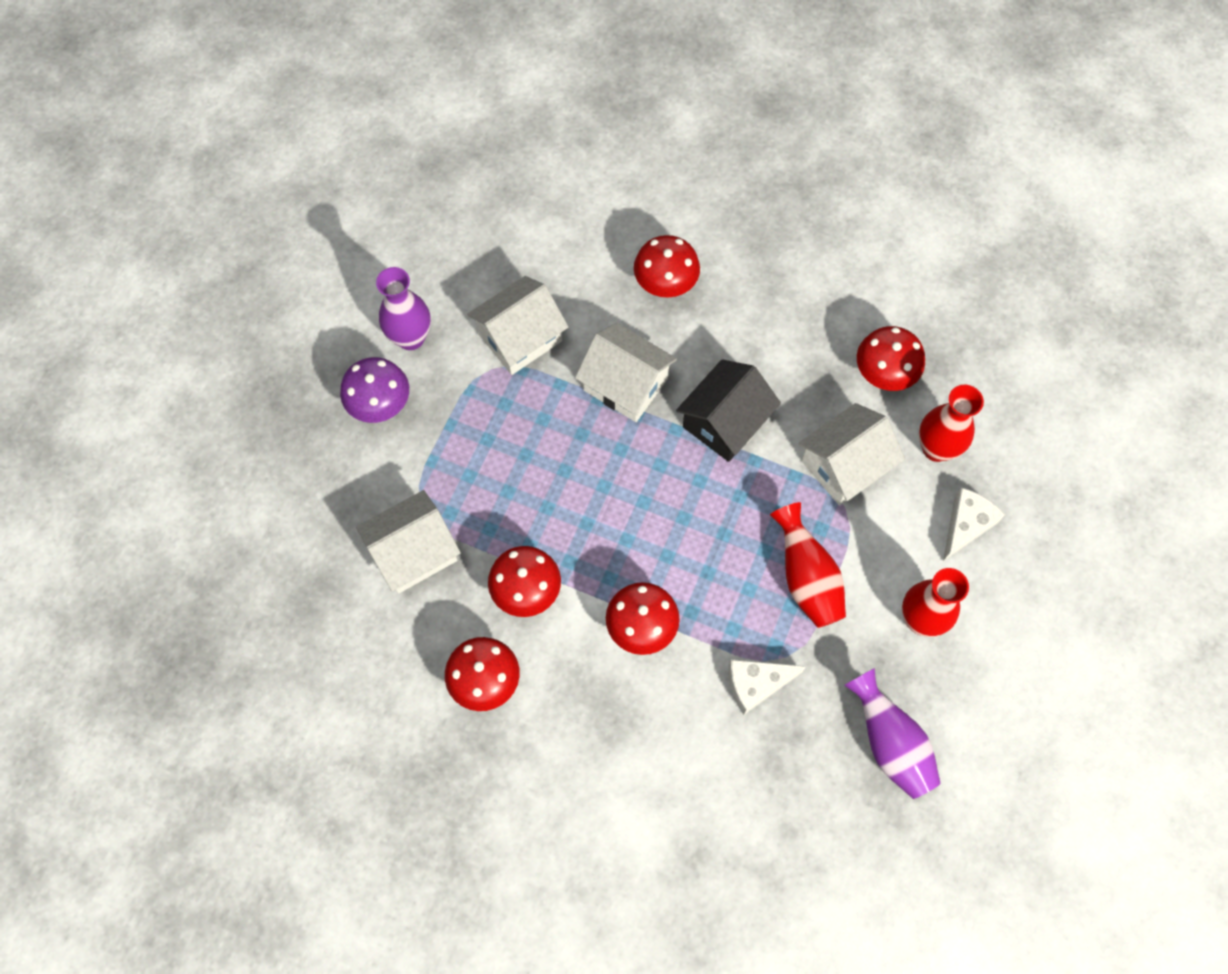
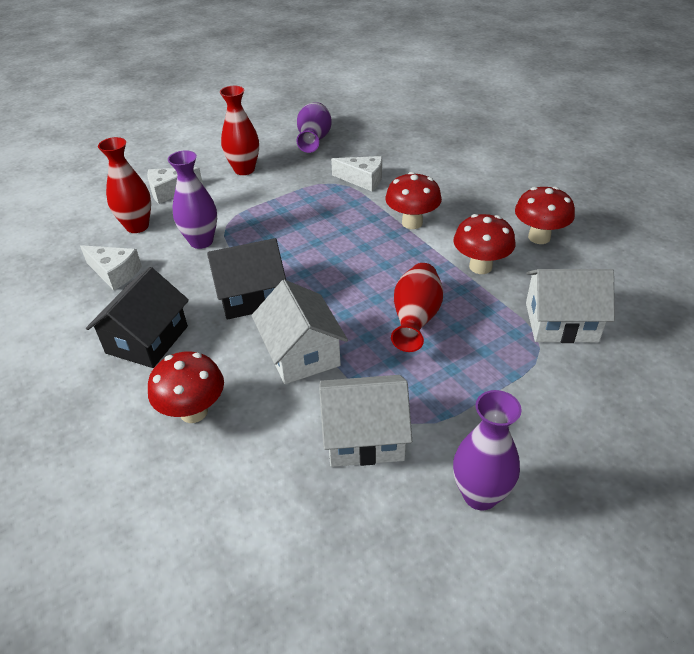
camera: 145 degrees left, 25 degrees down
(381, 406) = (544, 443): purple mushroom -> none
(770, 324) = (147, 340): none -> black house
(806, 578) = (287, 205): red vase -> red vase (415, 319)
(844, 465) = (201, 241): white house -> purple vase
(883, 375) = (115, 273): red mushroom -> white cheese

